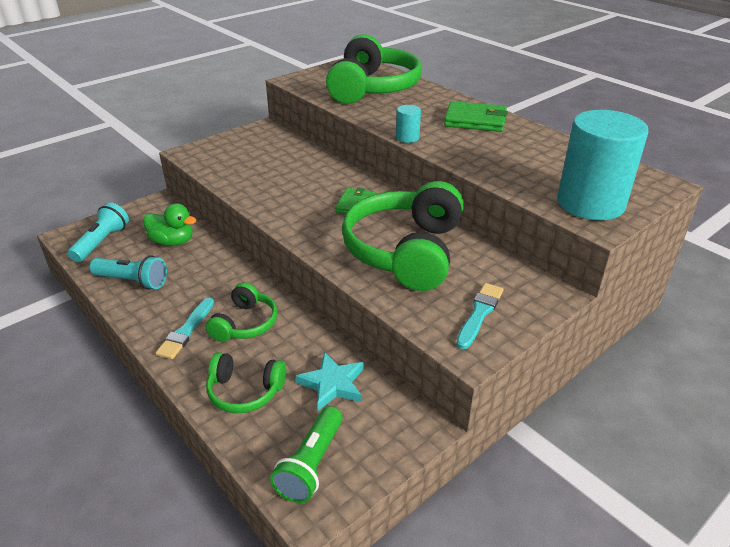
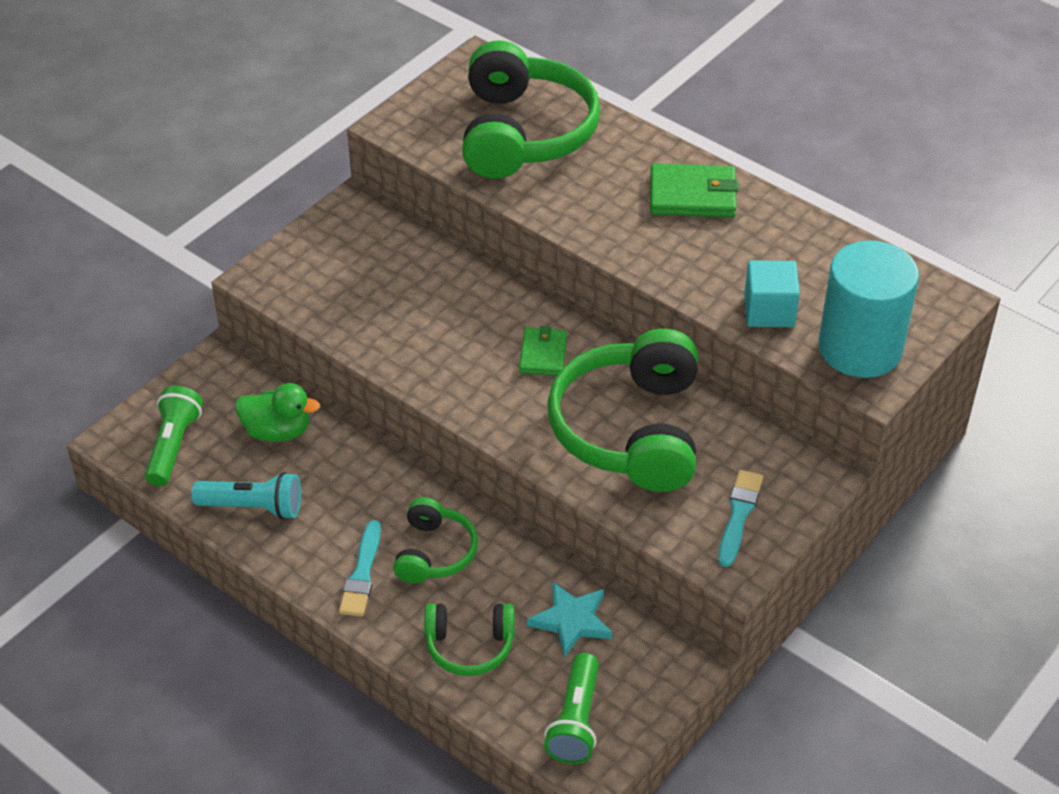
camera: 10 degrees left, 10 degrees up
(102, 242) = (174, 446): turquoise flashlight -> green flashlight
(407, 138) = (603, 246): turquoise cylinder -> none
(520, 177) = (769, 311): none -> turquoise cube

